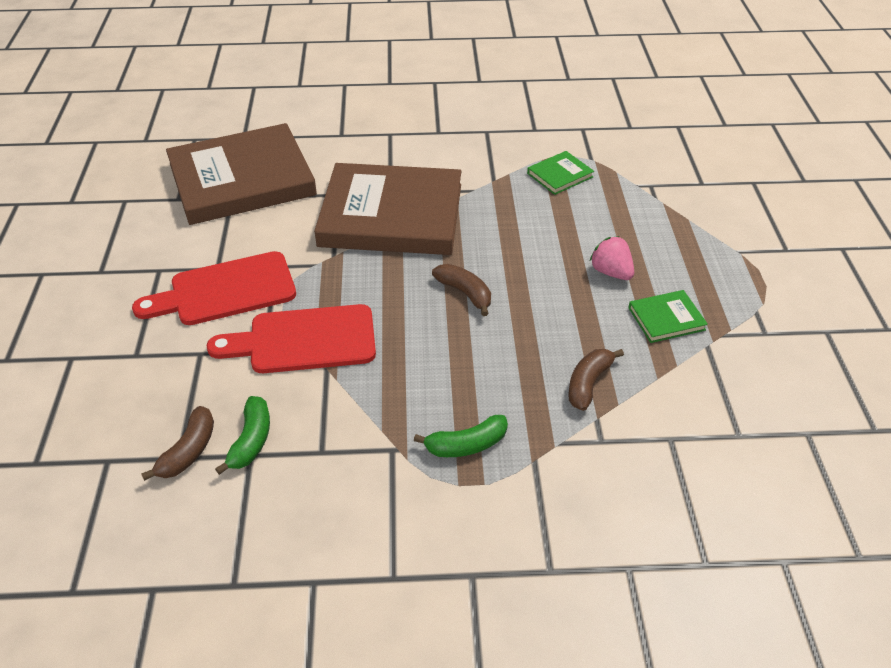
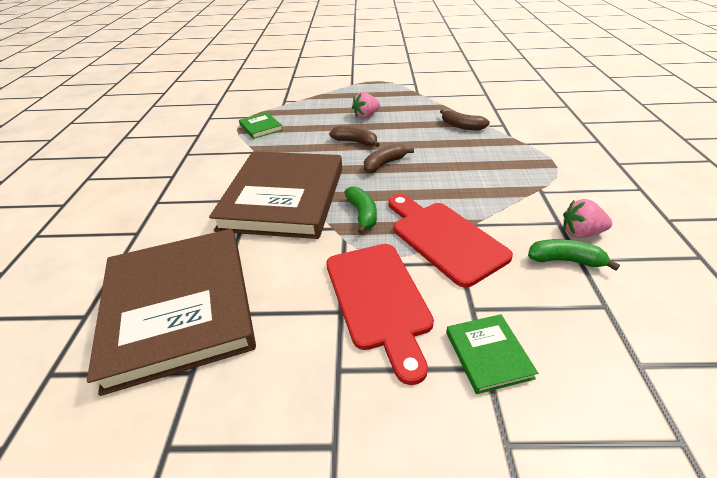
camera: 85 degrees left, 5 degrees down
(188, 451) = (596, 300): brown banana -> brown banana (355, 142)
(297, 469) = (580, 233): none -> pink strawberry
(304, 340) = (444, 238): red cutting board -> red cutting board turned 150 degrees clockwise
(466, 445) = (525, 164): green banana -> green banana (362, 214)
(666, 319) = (406, 104): green book -> green book (488, 354)

